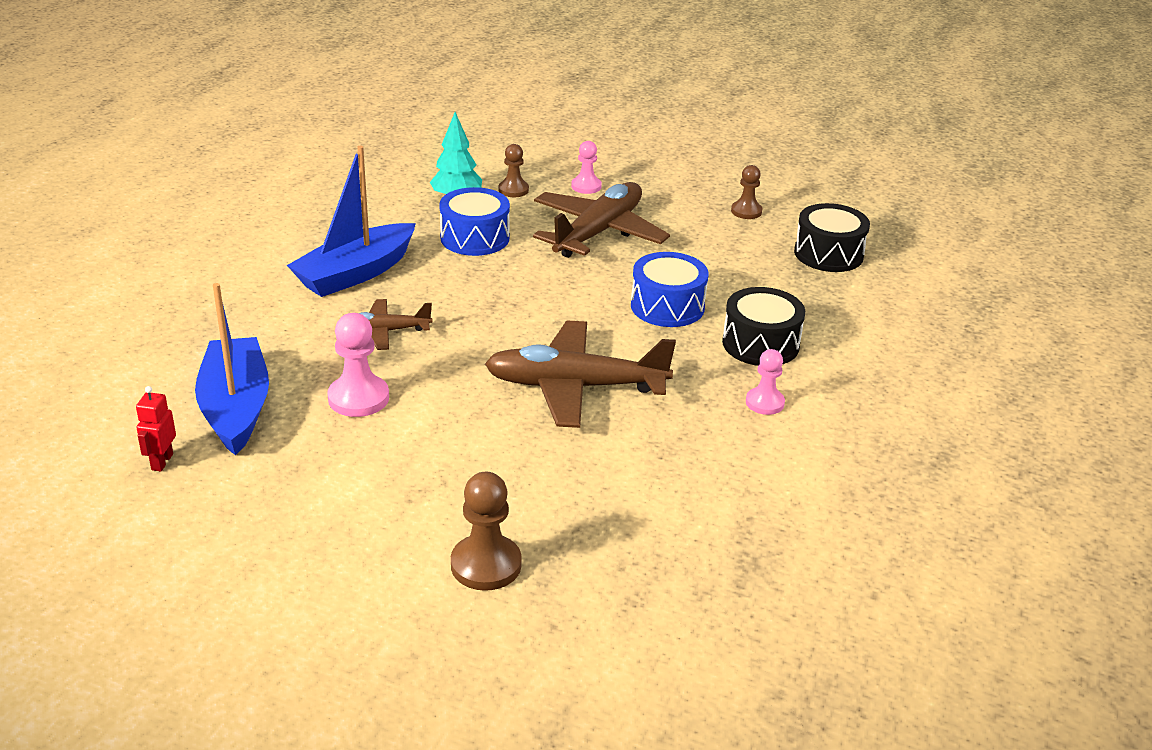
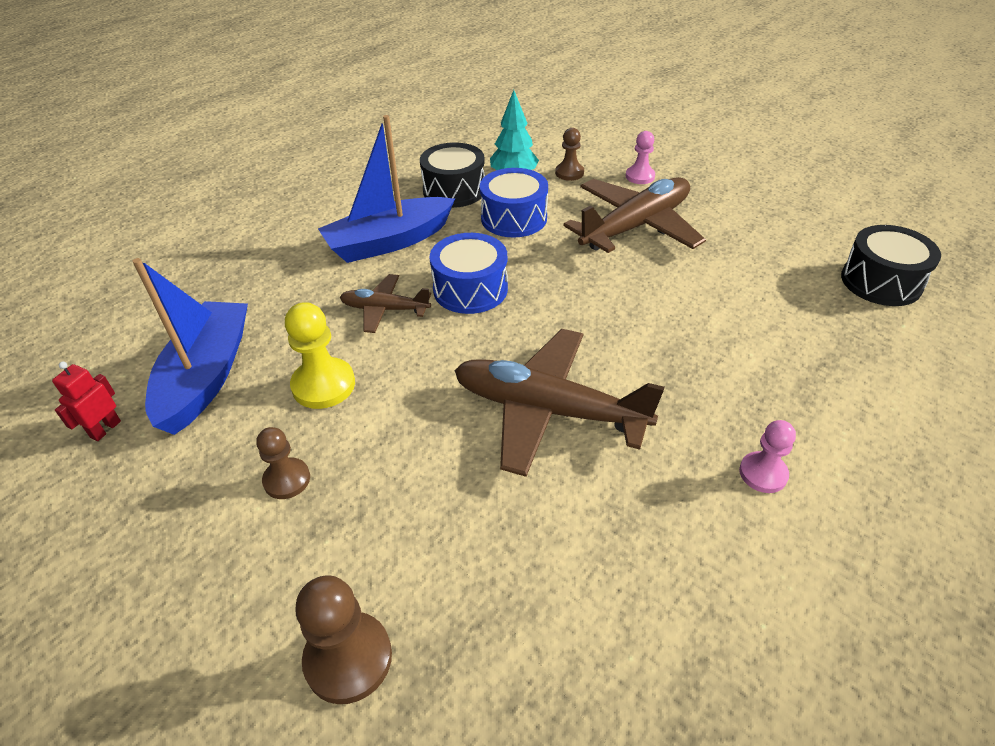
camera: 20 degrees right, 10 degrees up
(358, 398) = (323, 385): pink pawn -> yellow pawn
(667, 306) = (681, 322): blue drum -> blue drum (470, 289)
(746, 211) = (797, 220): brown pawn -> brown pawn (287, 480)
(760, 344) = (776, 388): black drum -> black drum (454, 190)

